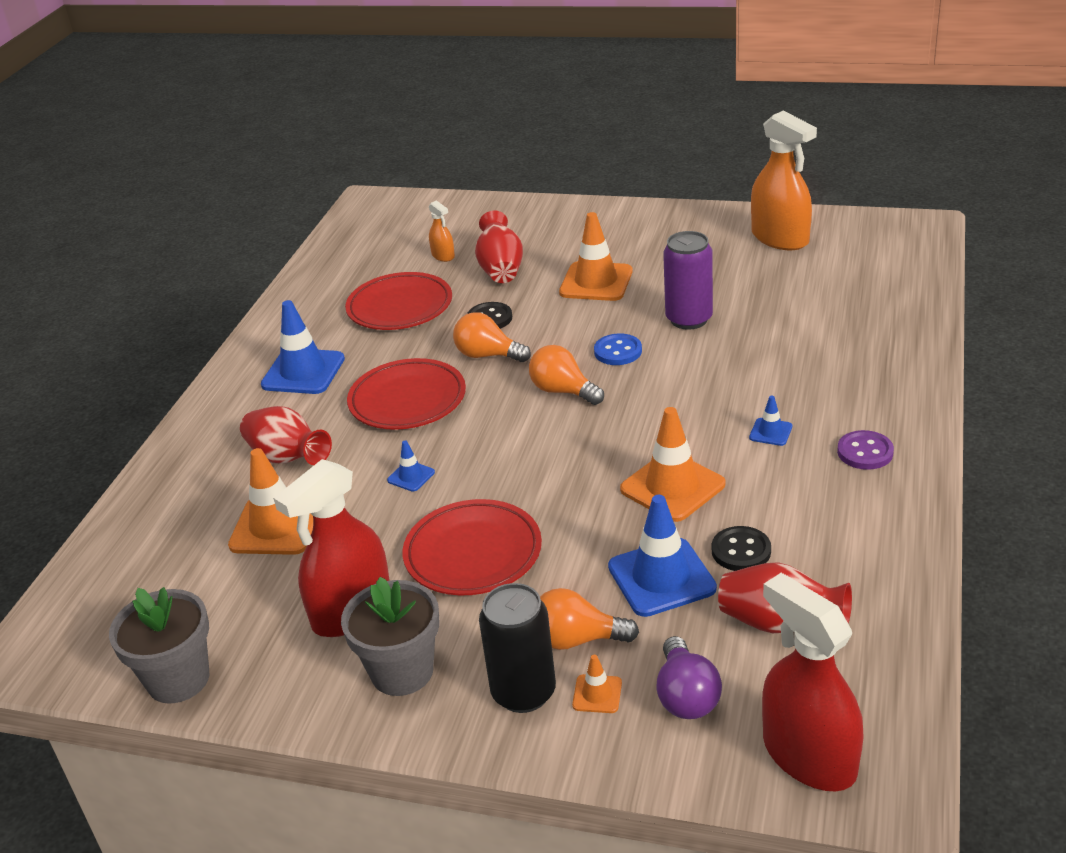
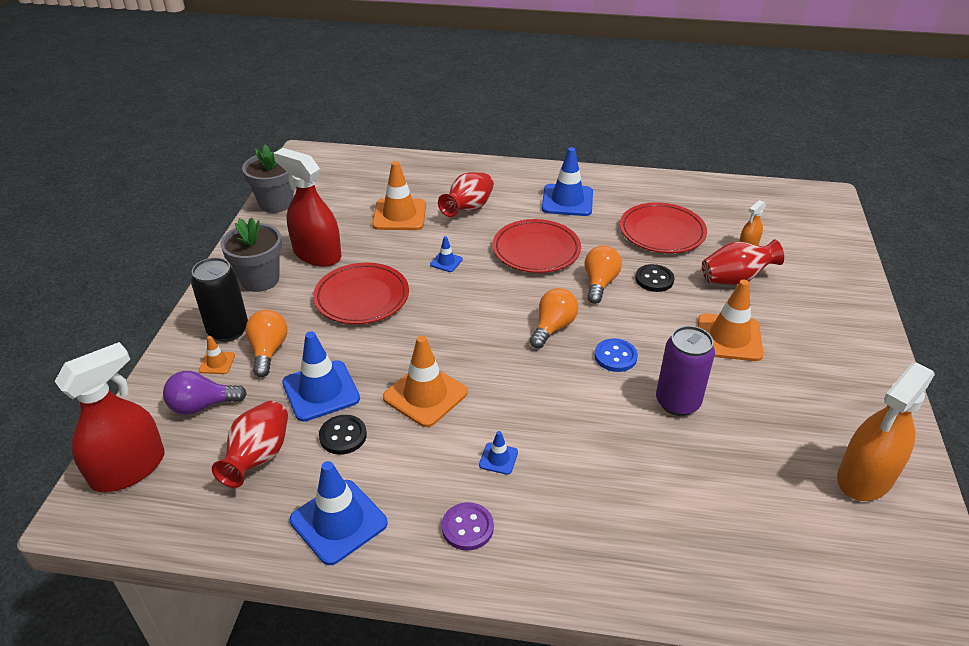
camera: 80 degrees right, 5 degrees up
(870, 544) = (338, 521): none -> blue traffic cone

